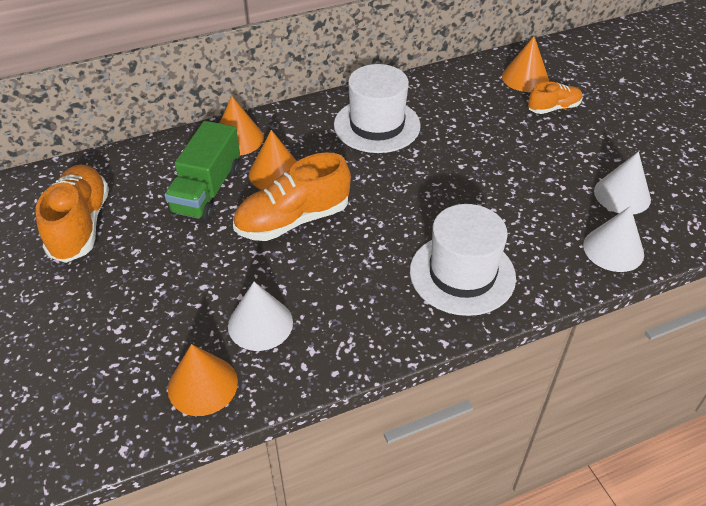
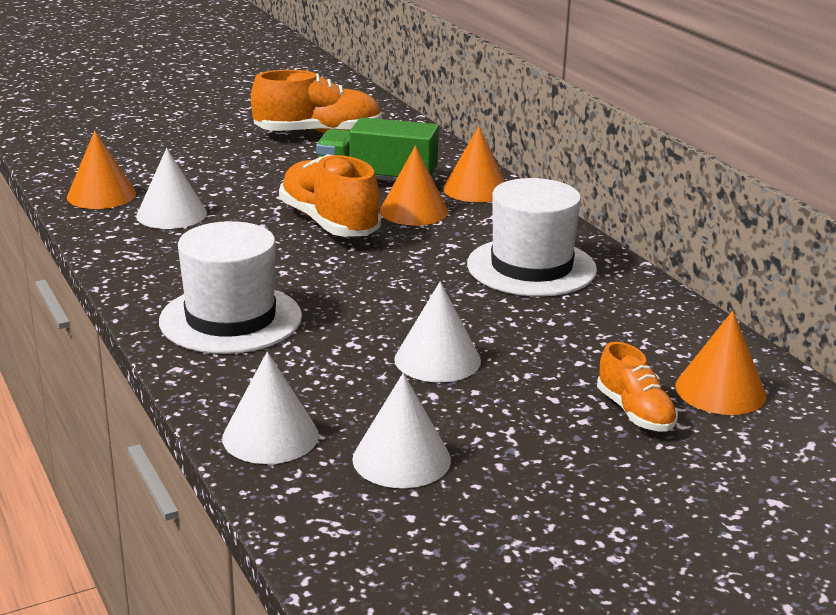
camera: 85 degrees right, 20 degrees down
(507, 175) = (437, 360): none -> white cone

